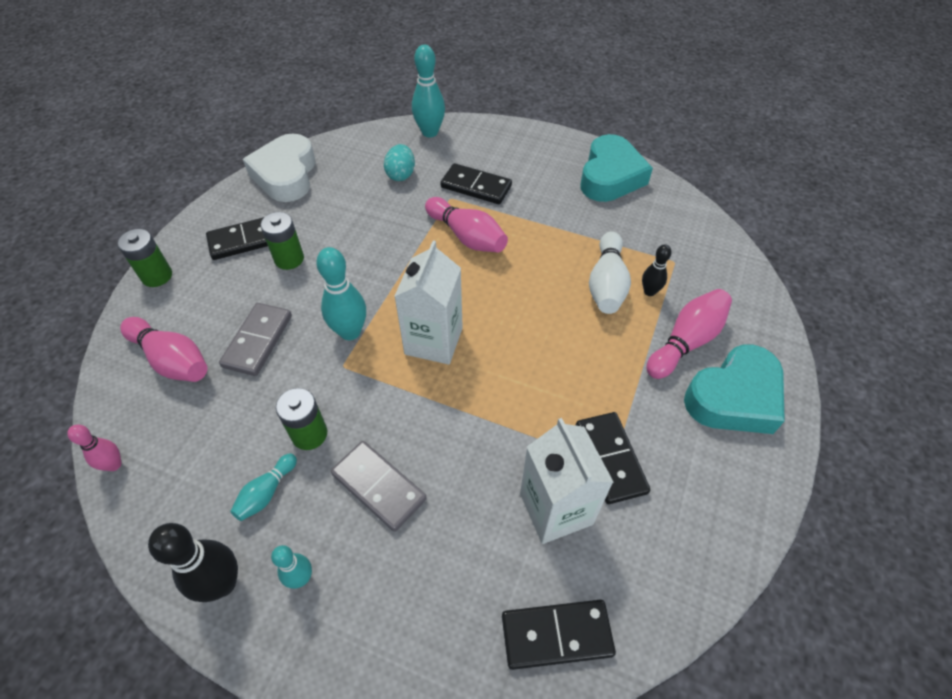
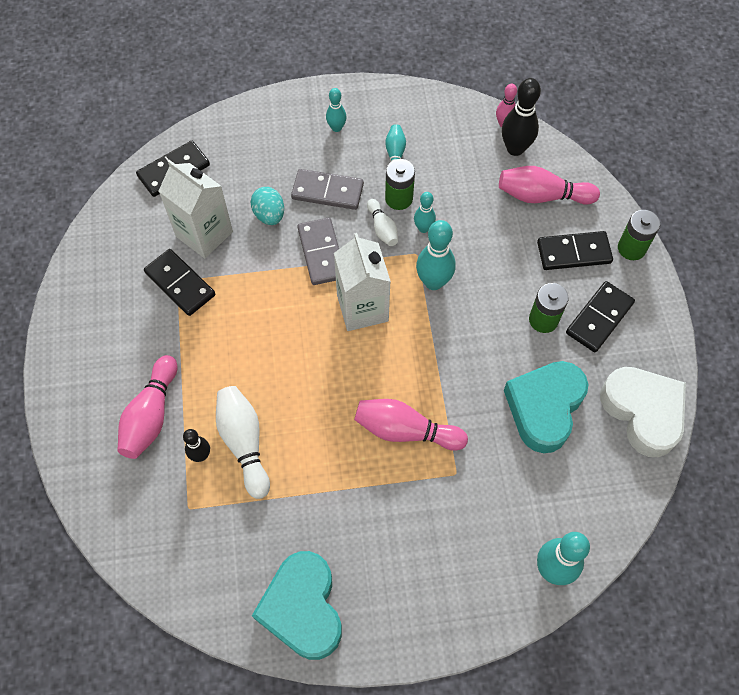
camera: 150 degrees right, 10 degrees up
(222, 583) = (378, 106): black bowling pin -> black bowling pin (515, 148)
(257, 341) = (496, 239): grey domino -> grey domino (321, 253)
(313, 387) = (423, 228): none -> turquoise bowling pin
(354, 409) = (382, 228): none -> white bowling pin
(401, 174) = (530, 479): turquoise egg -> turquoise egg (269, 215)
(476, 187) = (441, 505): black domino -> black domino (573, 252)
(734, 397) = (98, 380): turquoise heart -> turquoise heart (544, 408)

